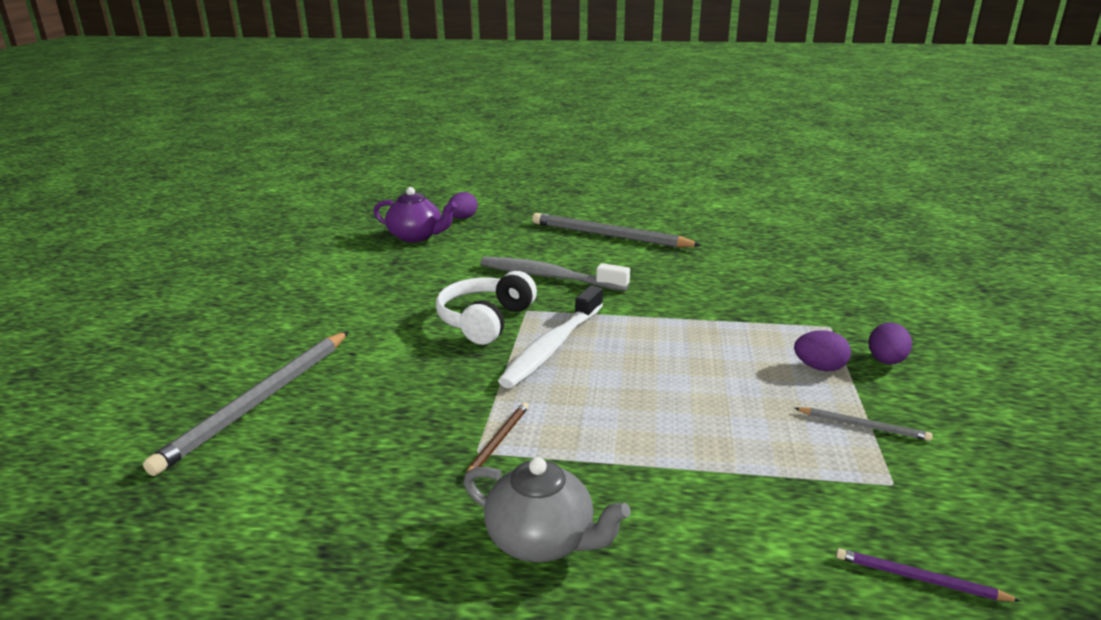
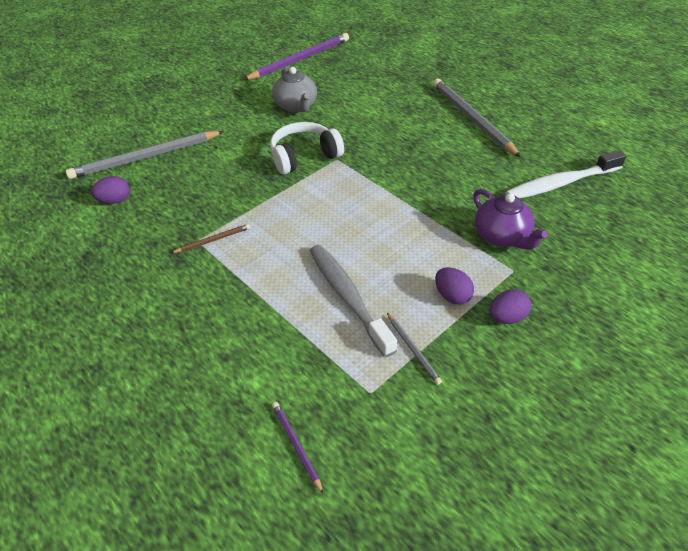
camera: 40 degrees right, 20 degrees up
(344, 244) = (300, 60): none -> purple pencil
(416, 236) = (347, 69): purple teapot -> purple teapot (502, 236)
(463, 218) = (394, 63): purple egg -> purple egg (115, 201)
(542, 540) = (164, 305): grey teapot -> grey teapot (296, 106)
(548, 277) = (383, 138): grey toothbrush -> grey toothbrush (348, 297)
(552, 347) = (315, 194): white toothbrush -> white toothbrush (560, 183)

